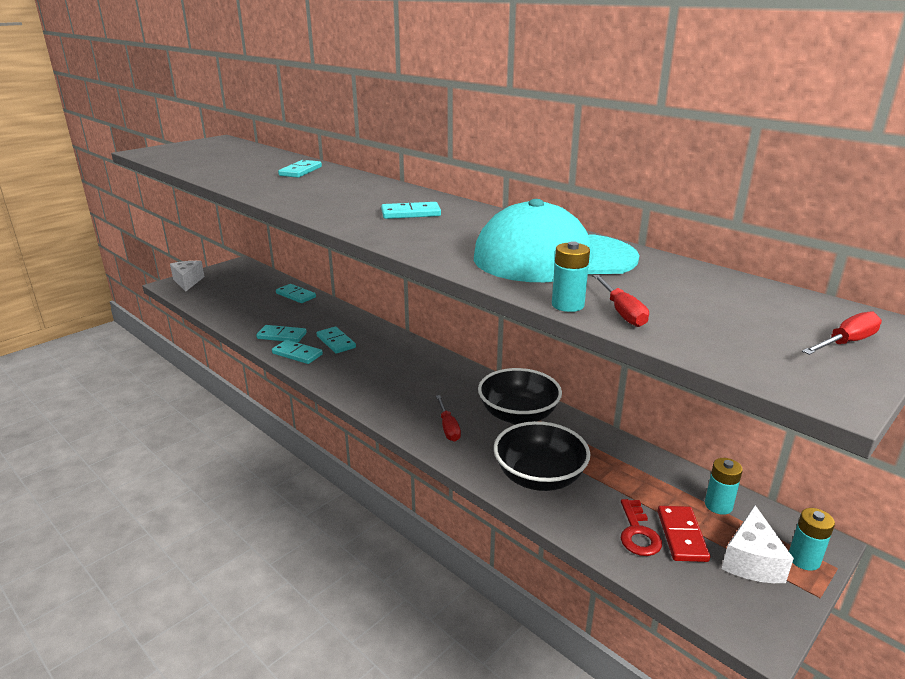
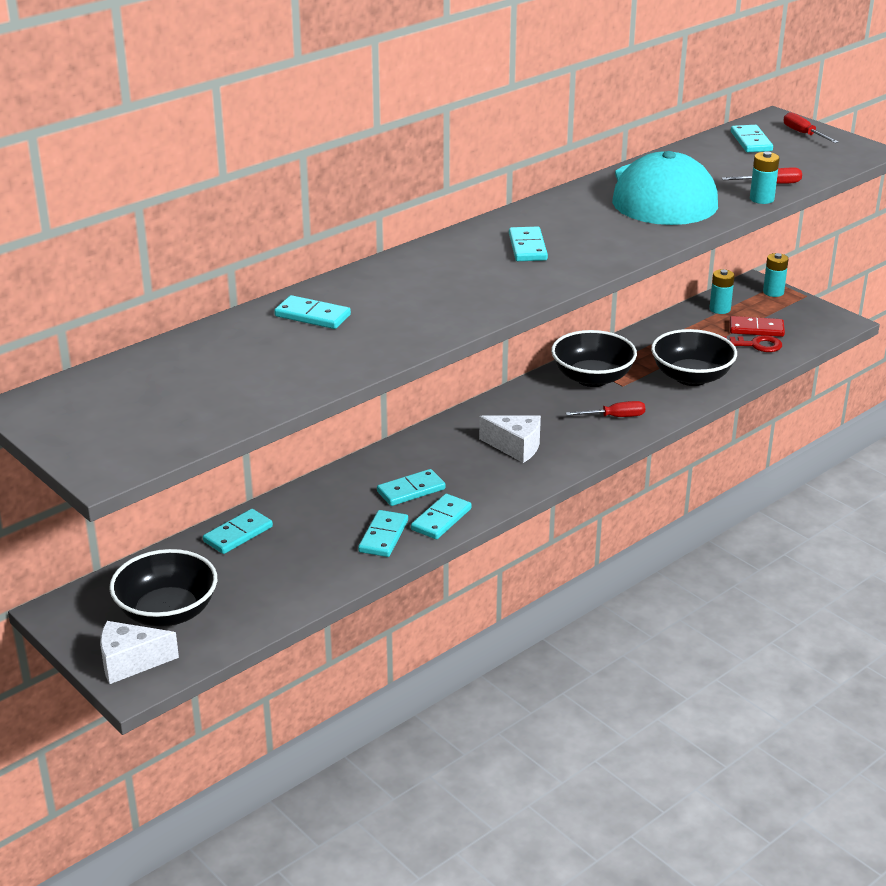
camera: 85 degrees left, 5 degrees up
(227, 285) = (167, 612): none -> black bowl
(751, 561) = (778, 310): white cheese -> white cheese (515, 447)
(769, 305) = (751, 141): none -> turquoise domino

